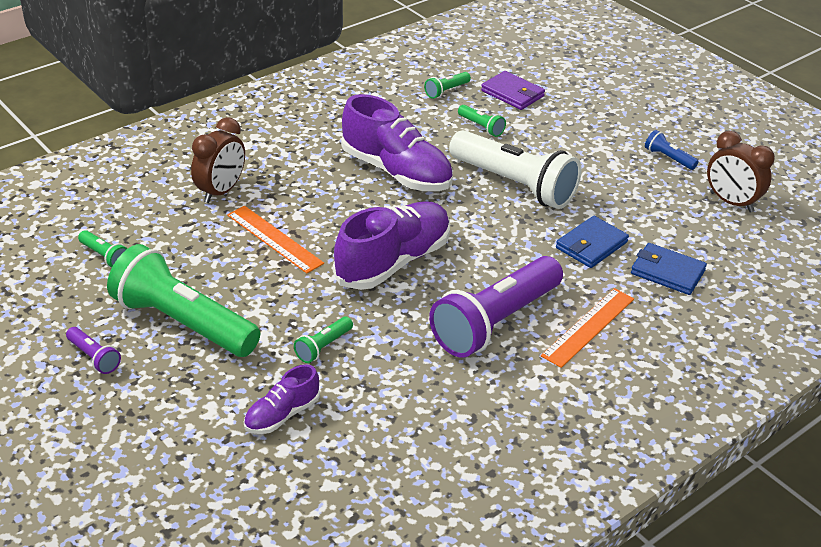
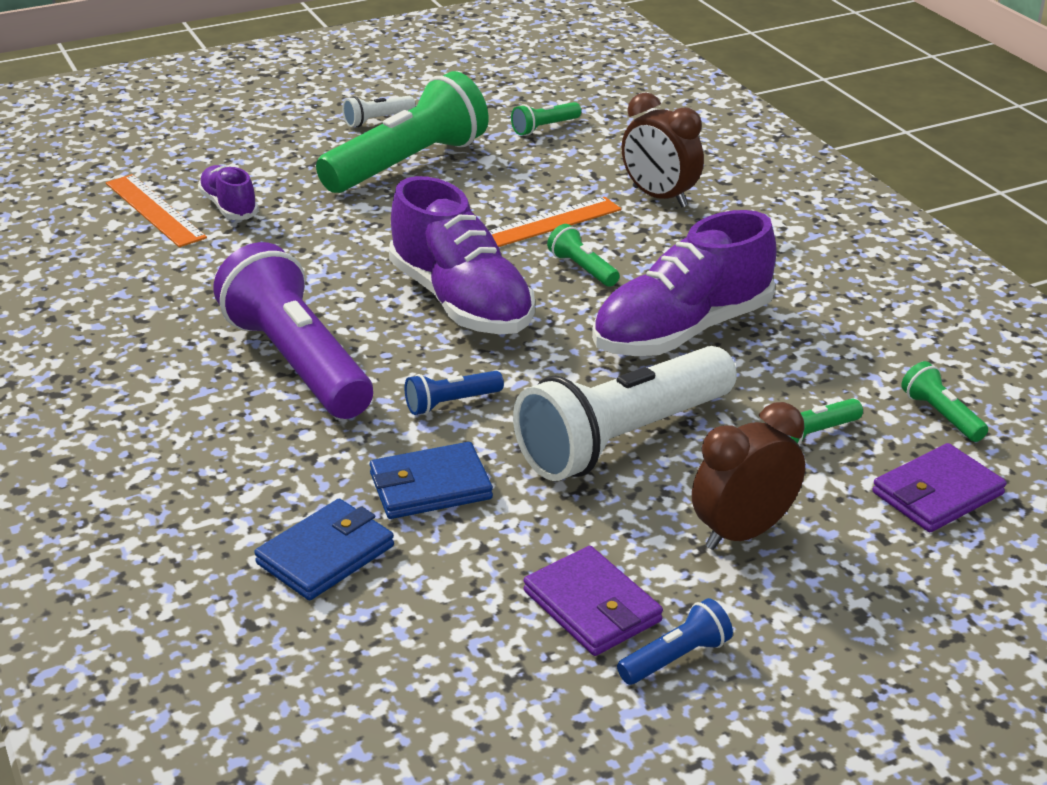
camera: 105 degrees right, 5 degrees down
(94, 357) = (377, 120): purple flashlight -> white flashlight
(323, 347) = (321, 238): green flashlight -> green flashlight (582, 269)
(510, 249) = (451, 403): none -> blue flashlight
(588, 327) = (242, 440): orange ruler -> orange ruler (154, 210)
(591, 245) = (430, 486): blue wallet -> blue wallet turned 75 degrees counterclockwise
(650, 183) = (592, 606): none -> purple wallet
(731, 202) = (497, 708): brown clock -> brown clock (743, 533)

